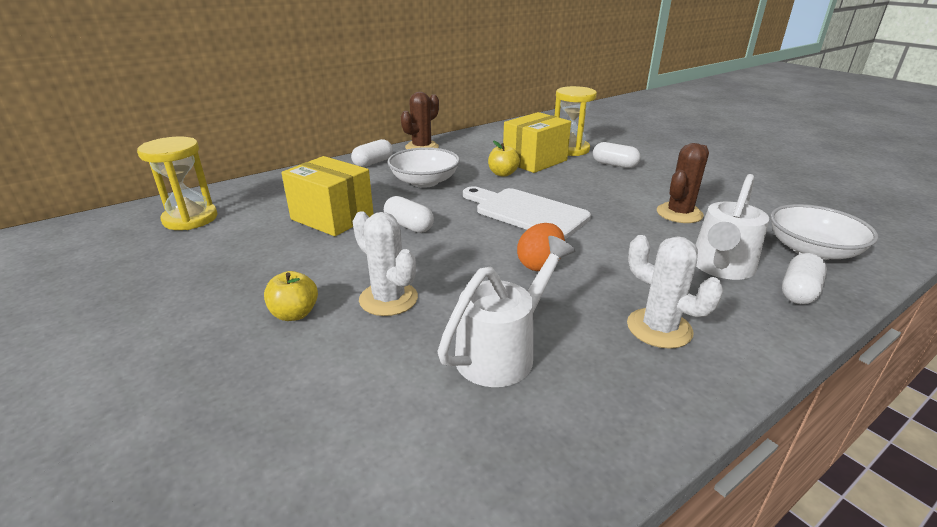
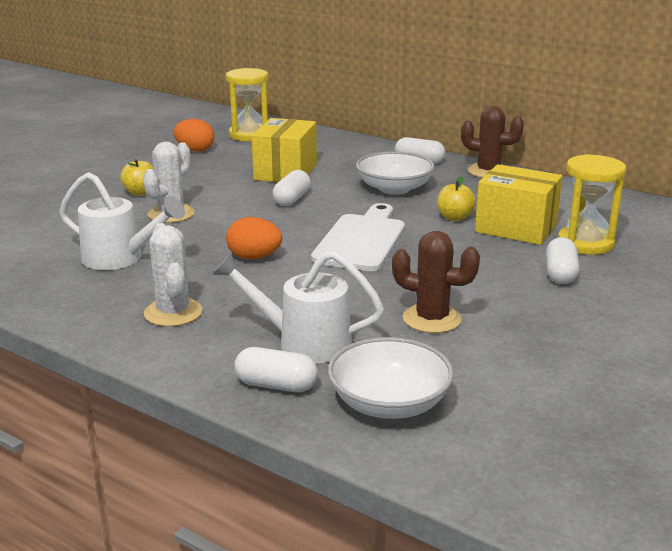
camera: 70 degrees right, 5 degrees down
(190, 257) = (195, 150): none -> orange egg
(659, 328) = (173, 313): white cactus -> white cactus turned 45 degrees counterclockwise

